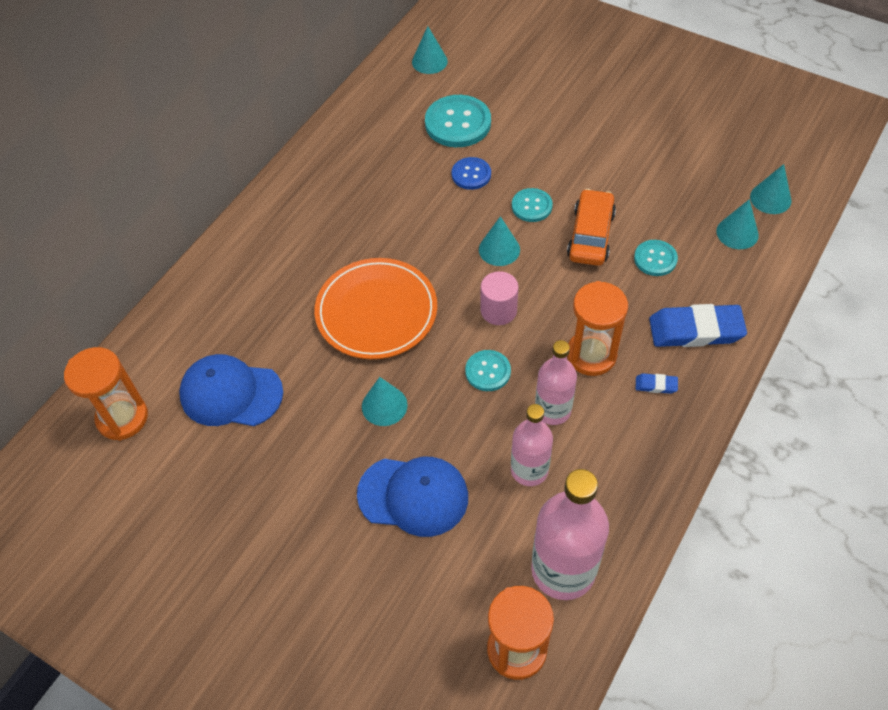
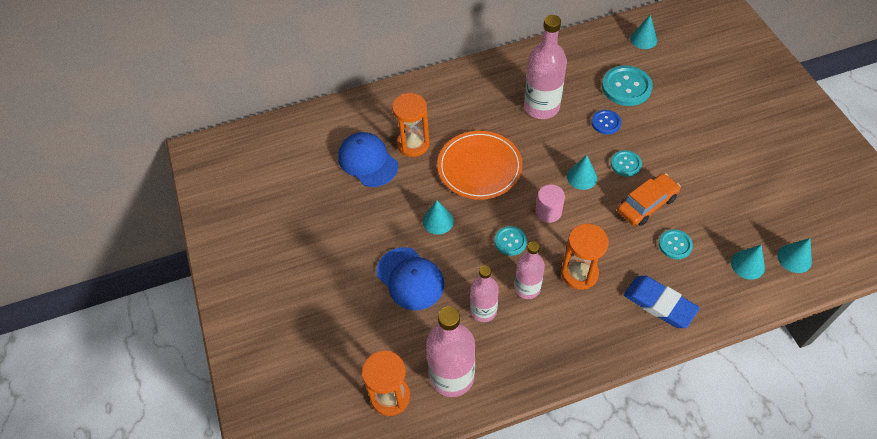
camera: 40 degrees right, 0 degrees up
(122, 418) = (308, 138): orange hourglass -> orange hourglass (413, 144)
(385, 199) = (541, 107): none -> pink bottle
(656, 385) = (602, 318): blue eraser -> none

